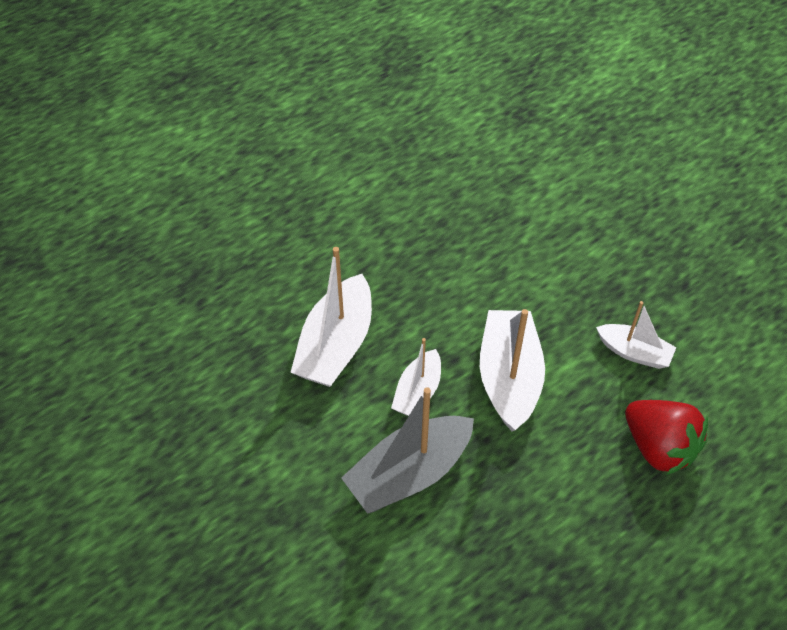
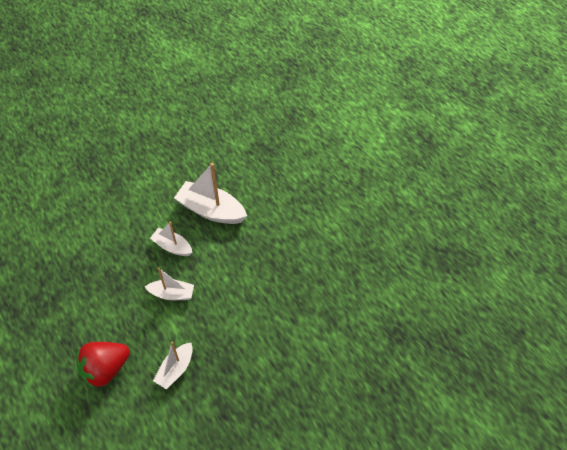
camera: 95 degrees right, 0 degrees up
(409, 473) = (123, 238): grey boat -> none
(509, 377) = (172, 294): white boat -> white boat, size x0.59

